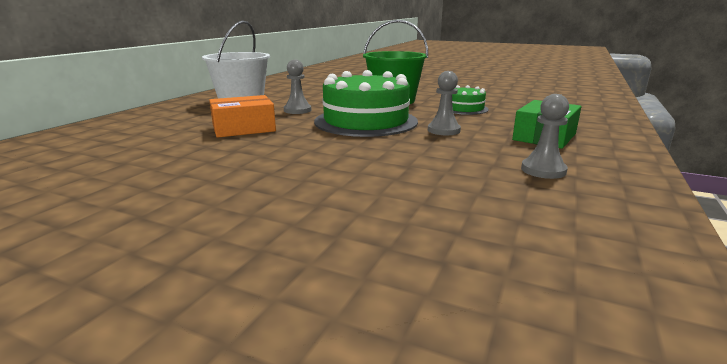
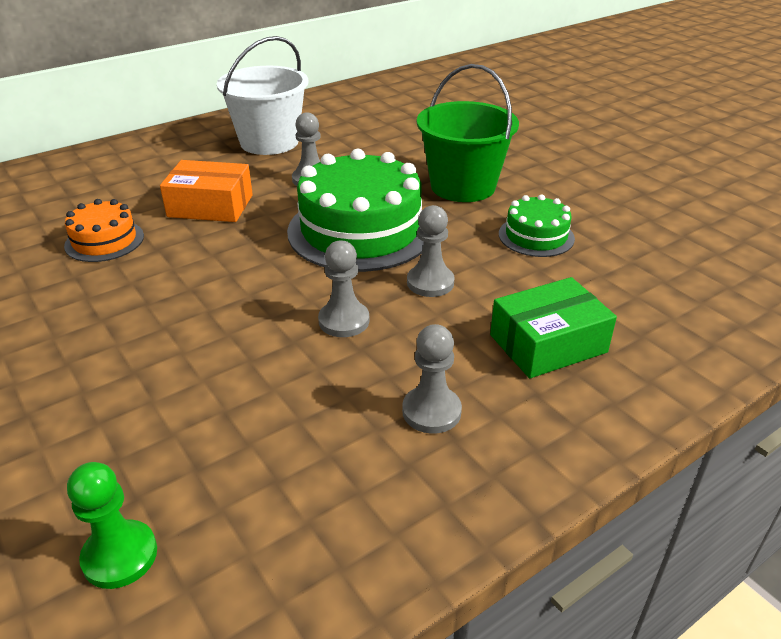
camera: 30 degrees right, 15 degrees up
(180, 155) = (104, 241): none -> orange cake
(424, 152) = (344, 321): none -> grey pawn
(495, 295) = (120, 556): none -> green pawn

